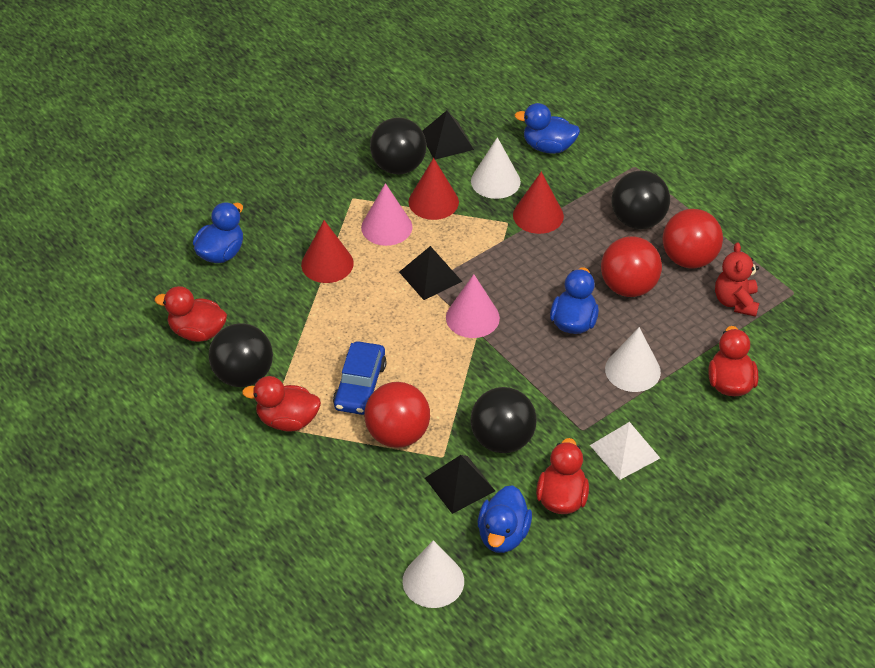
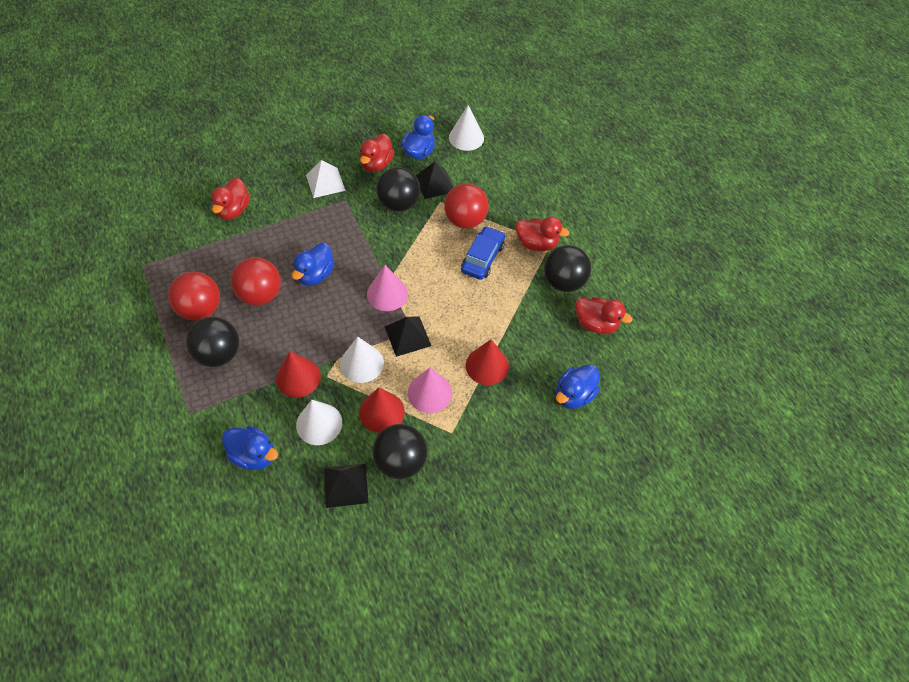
camera: 170 degrees left, 10 degrees up
(632, 370) = (292, 232): white cone -> white cone (362, 363)
(735, 302) = (190, 266): red teddy bear -> none

